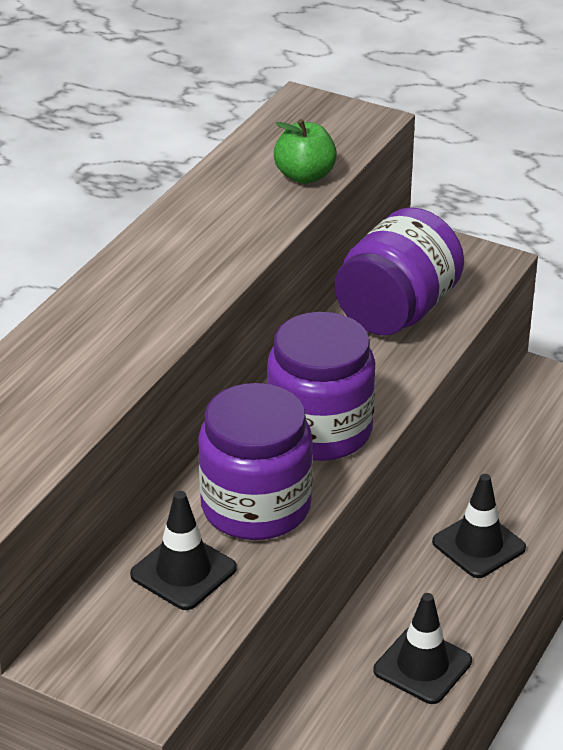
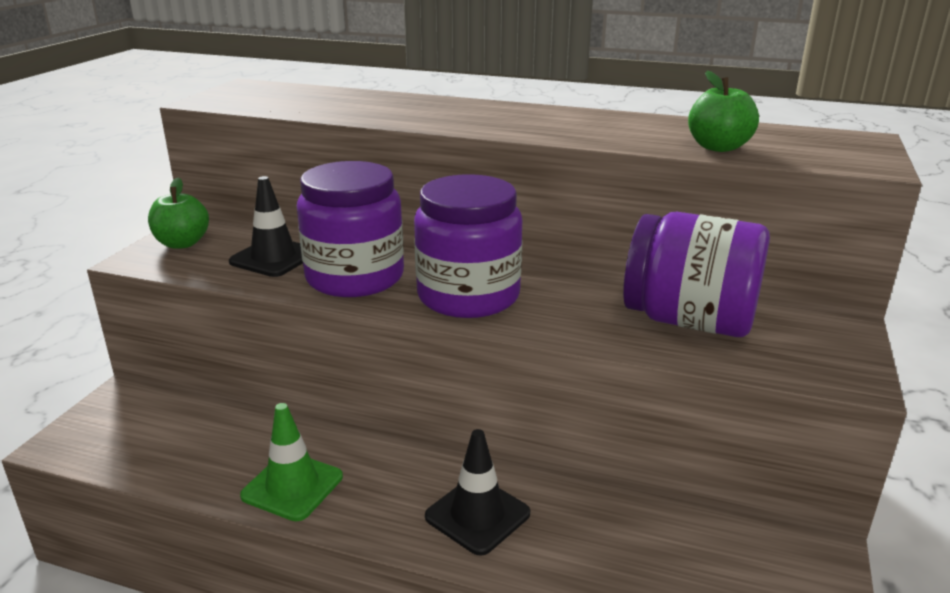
camera: 80 degrees right, 10 degrees down
(110, 659) = (182, 243): none -> green apple
(422, 666) = (292, 486): black traffic cone -> green traffic cone

